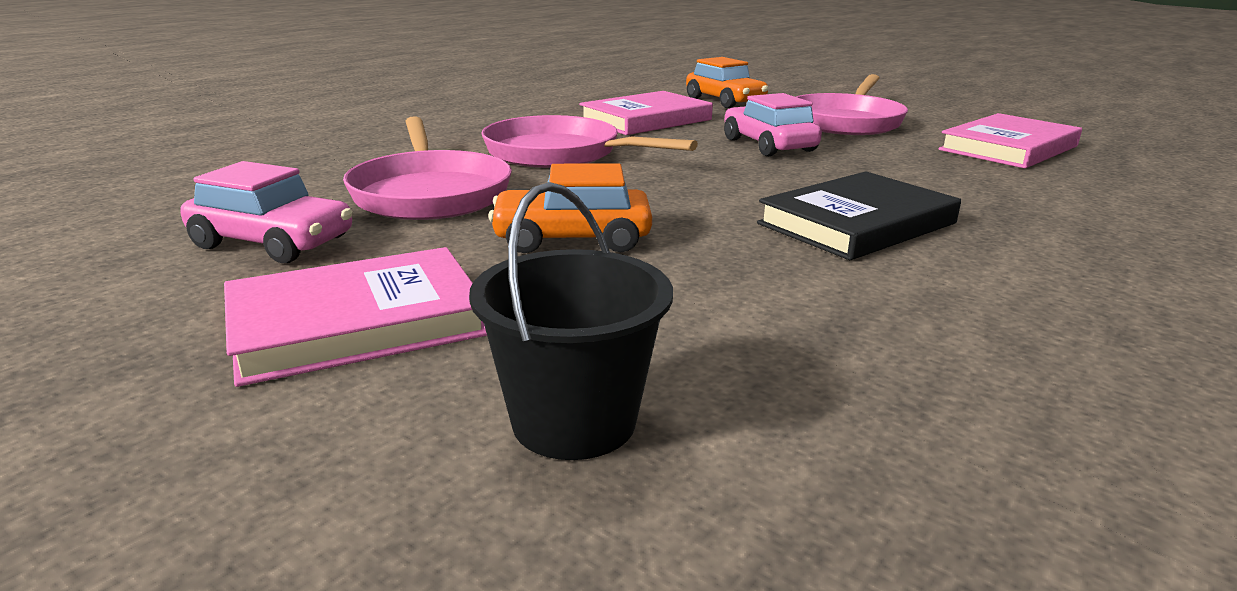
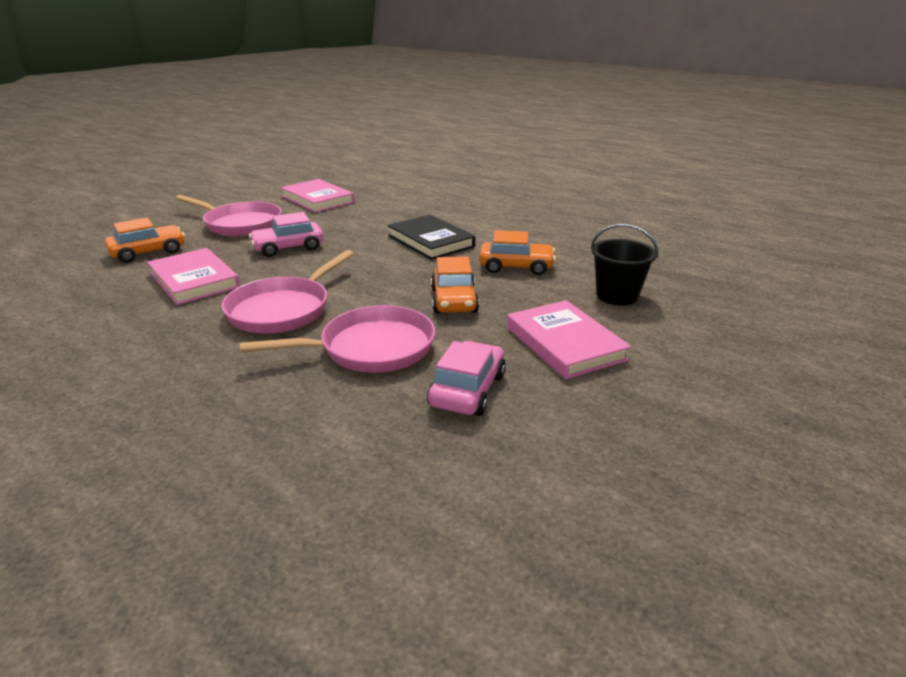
camera: 90 degrees left, 5 degrees up
(746, 298) = (516, 267): none -> orange car

